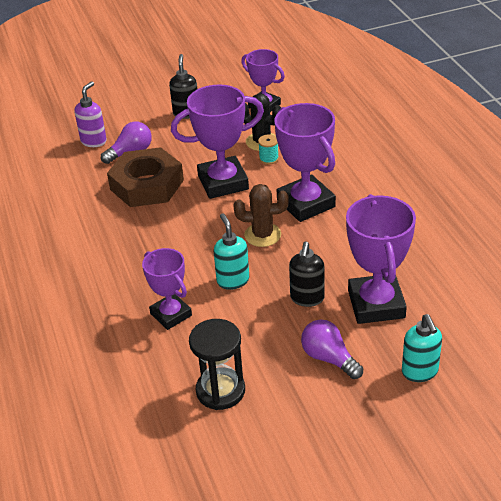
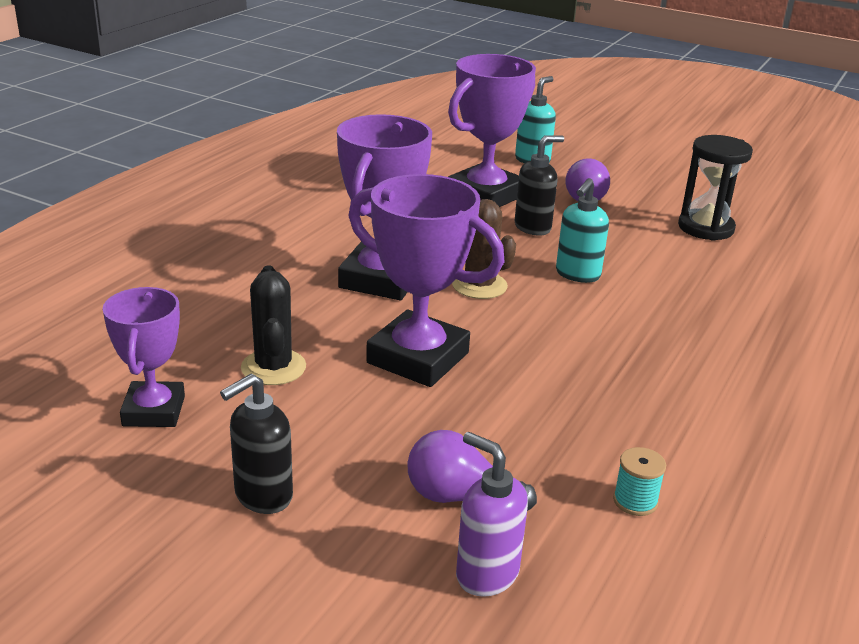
camera: 135 degrees left, 10 degrees down
(94, 141) = (486, 574): purple soap dispenser -> purple soap dispenser turned 60 degrees clockwise
(146, 185) = (515, 427): brown nut -> none
(171, 315) = (682, 289): purple trophy -> none
(269, 158) = (313, 343): turquoise spool -> turquoise spool (635, 501)

